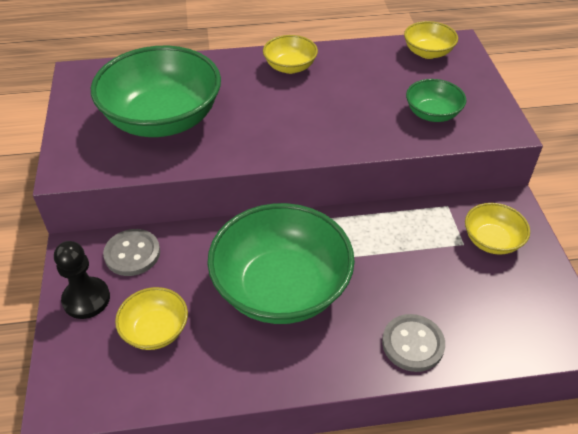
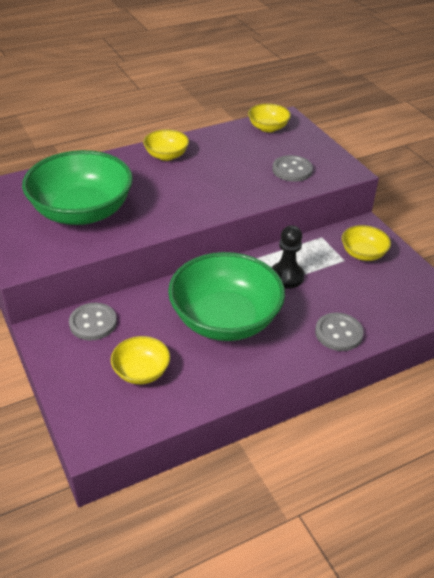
camera: 20 degrees left, 5 degrees down
(86, 299) = (72, 364): black pawn -> black pawn (286, 276)
(432, 114) = (292, 170): green bowl -> grey button

